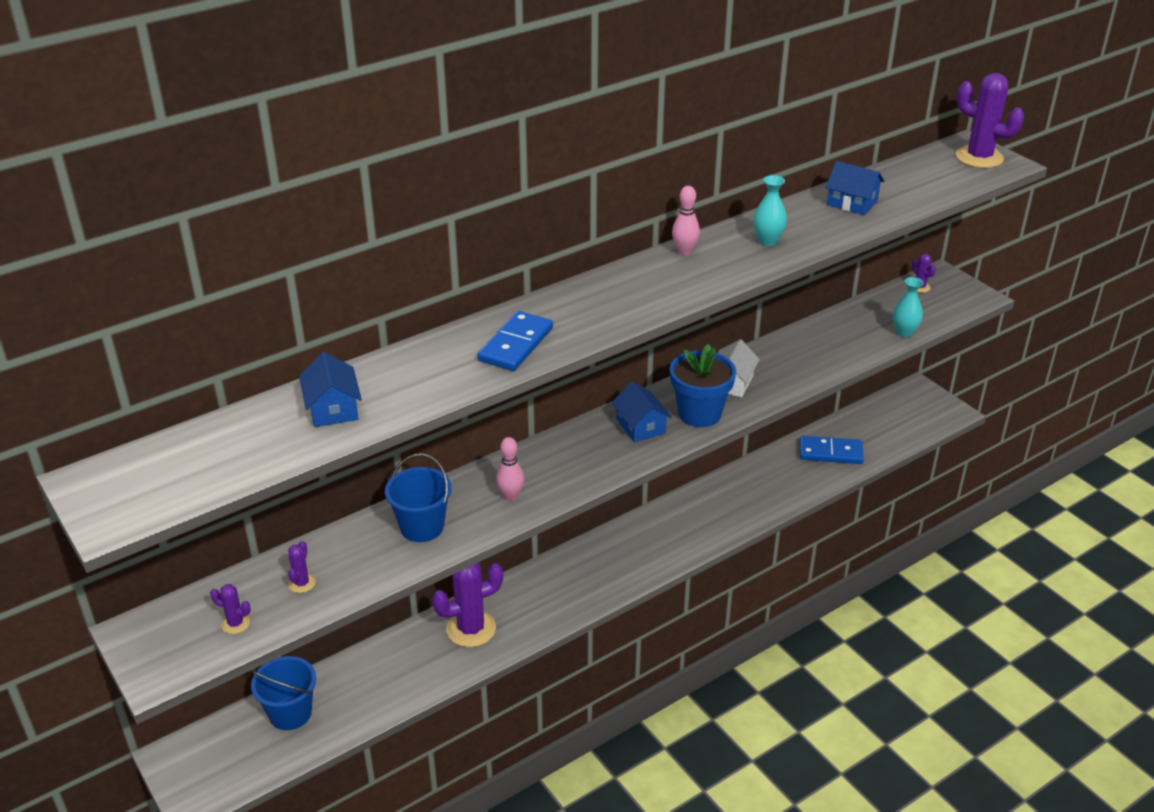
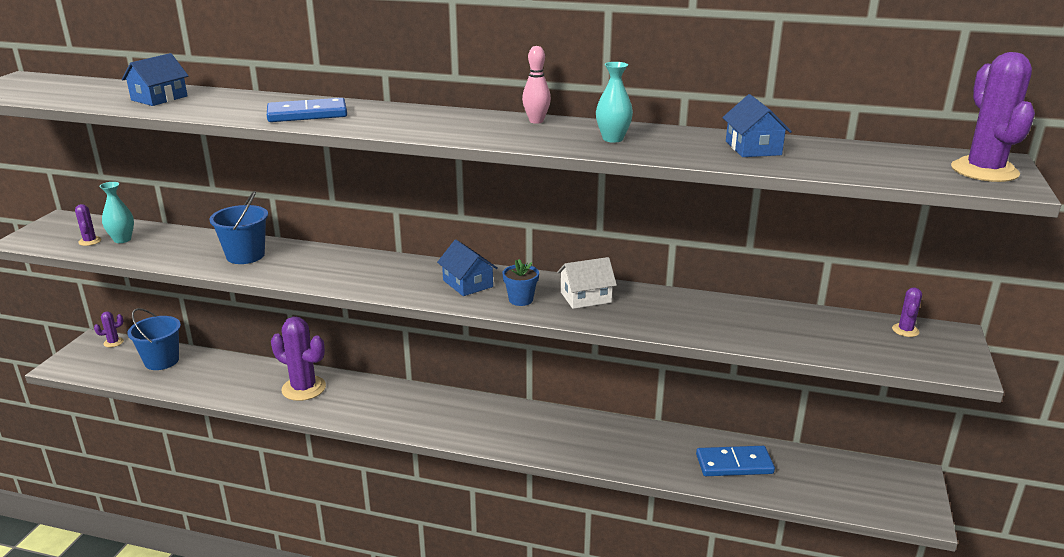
camera: 50 degrees right, 10 degrees down
(302, 583) = (147, 244): purple cactus -> purple cactus (113, 342)
(511, 496) = (315, 270): pink bowling pin -> none
(640, 426) = (467, 283): blue house -> blue house turned 60 degrees counterclockwise
(699, 413) = (521, 300): blue flower pot -> blue flower pot, size x0.54
(830, 452) = (734, 464): blue domino -> blue domino turned 60 degrees counterclockwise
(904, 332) = (813, 348): turquoise vase -> turquoise vase (122, 239)

